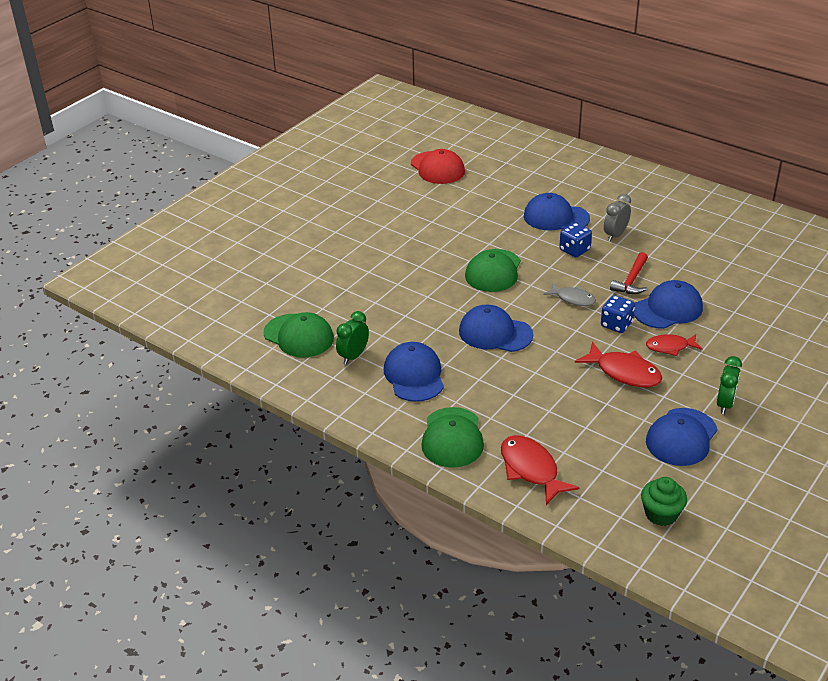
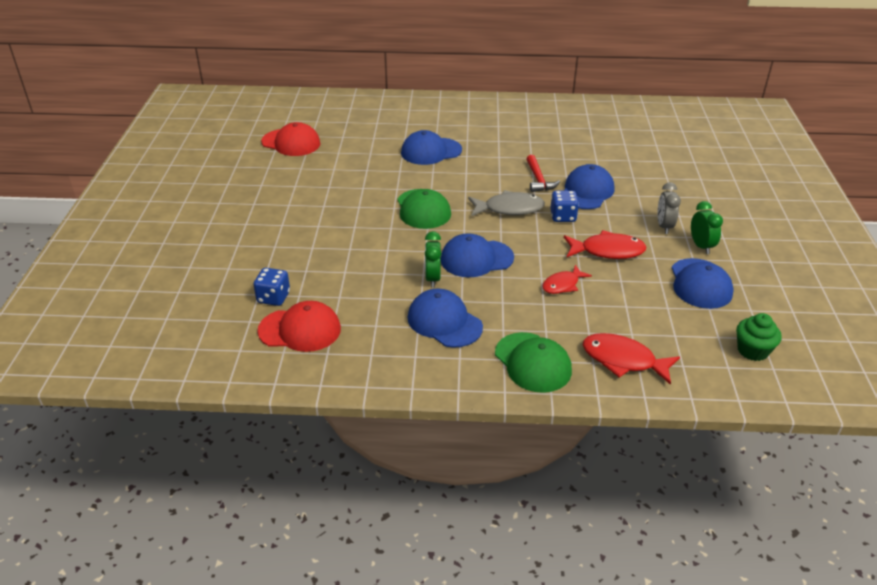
camera: 35 degrees left, 0 degrees up
(299, 336) = (300, 330): green cap -> red cap
(353, 356) = (372, 327): green clock -> green clock (432, 278)
(573, 299) = (509, 209): grey fish -> grey fish, size x1.55
(574, 250) = (471, 171): blue dice -> blue dice (273, 297)
(615, 235) = (490, 150): grey clock -> grey clock (664, 226)
(670, 347) = (619, 219): red fish -> red fish (562, 285)

